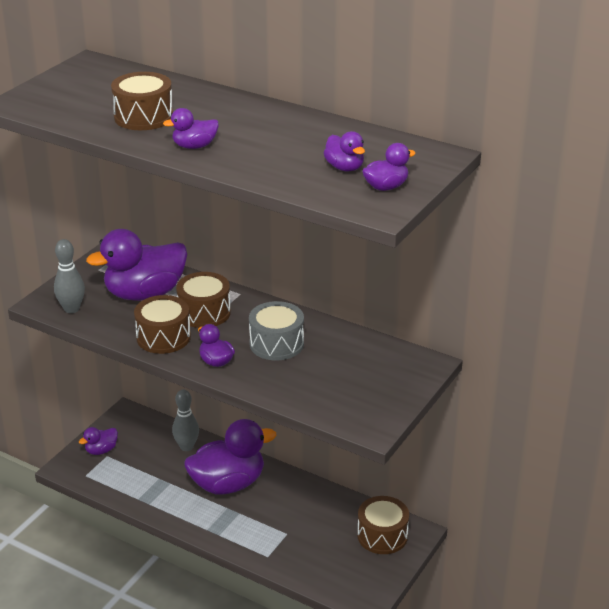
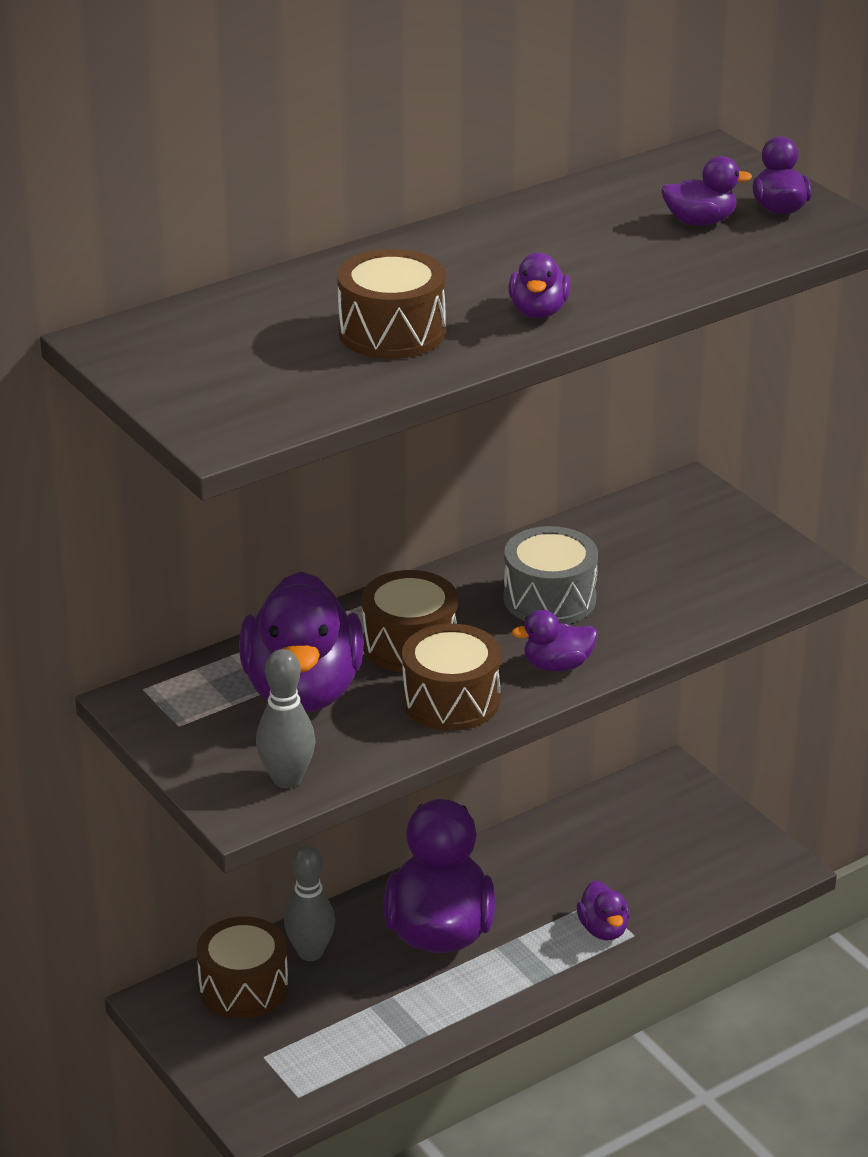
camera: 65 degrees left, 0 degrees up
(101, 450) = (242, 1060): purple duck -> purple duck (603, 929)
(382, 535) = (659, 808): brown drum -> brown drum (243, 987)

